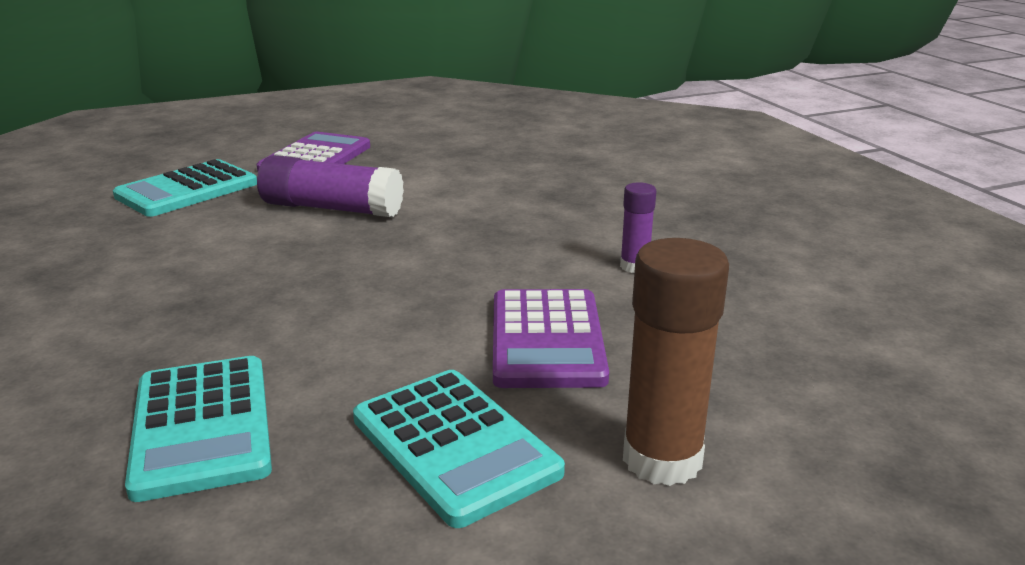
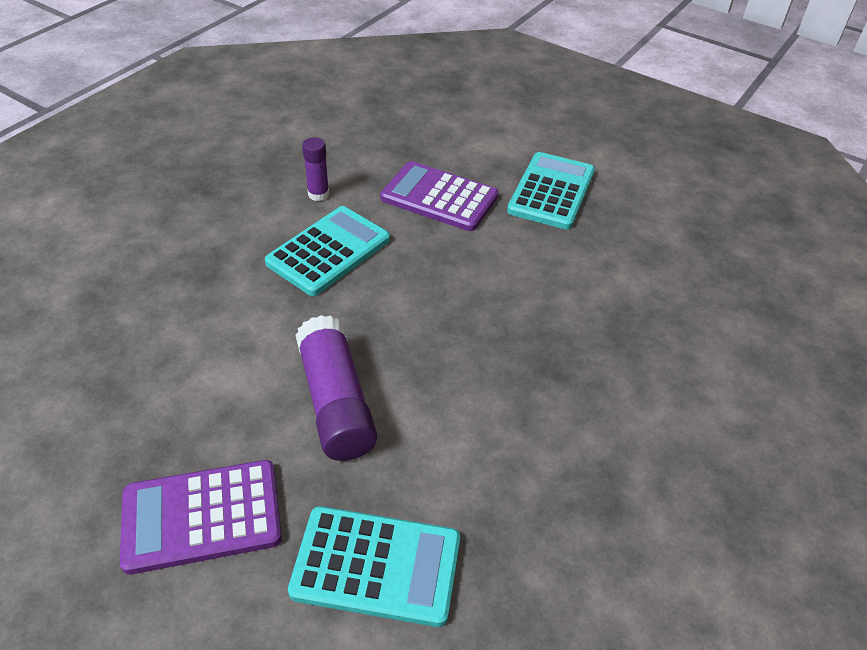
camera: 125 degrees left, 20 degrees up
(202, 426) = (629, 274): turquoise calculator -> turquoise calculator (328, 251)
(547, 339) = (439, 197): purple calculator -> purple calculator turned 120 degrees counterclockwise
(662, 459) = (499, 138): brown glue stick -> none

